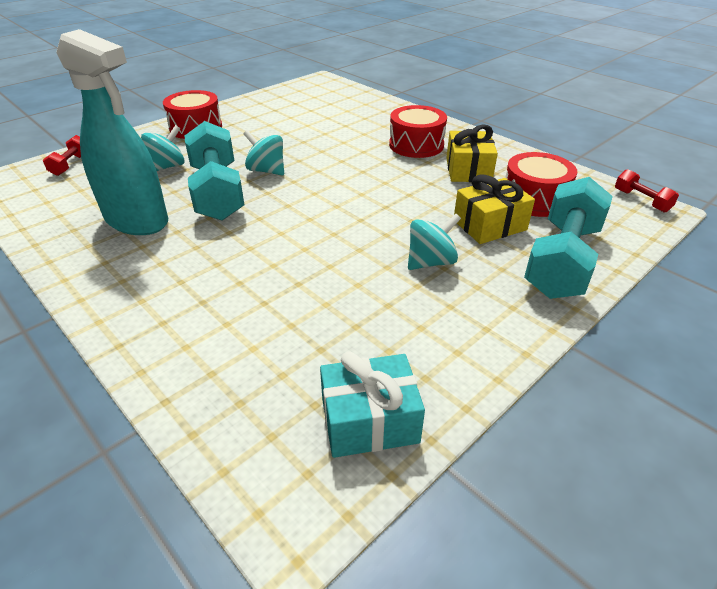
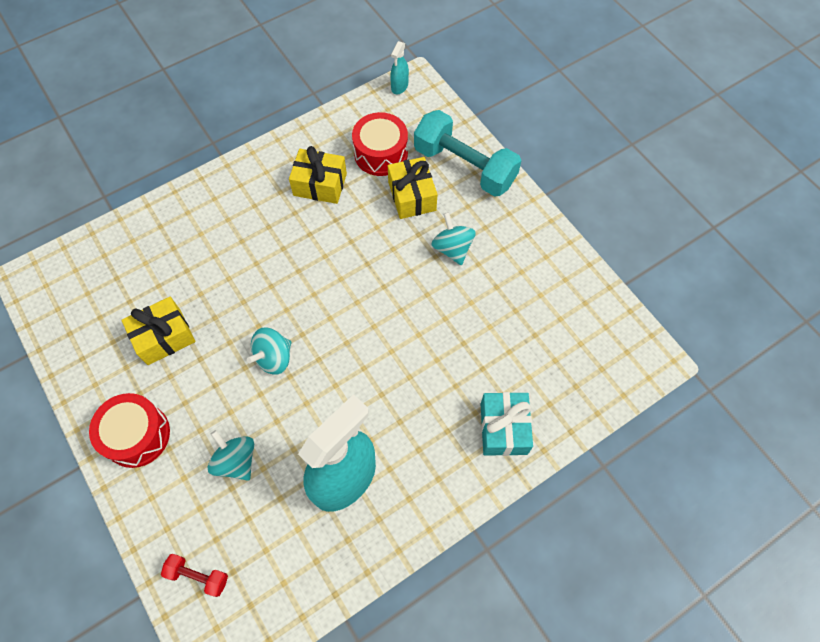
camera: 80 degrees left, 25 degrees up
(217, 192) = (306, 405): turquoise dumbbell -> none
(281, 125) = (164, 337): none -> yellow gift
(369, 420) = (595, 315): turquoise gift -> turquoise gift (503, 428)
(416, 145) = (257, 214): red drum -> none
(641, 201) = (399, 86): red dumbbell -> turquoise spray bottle

